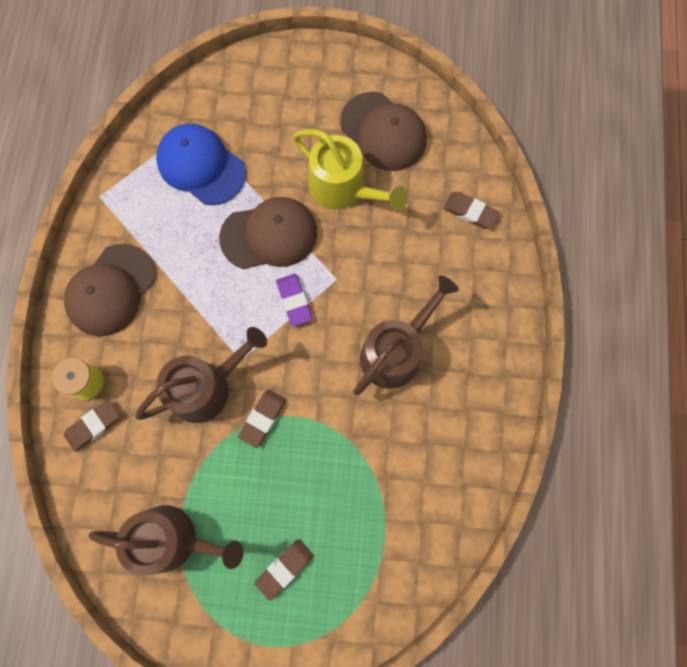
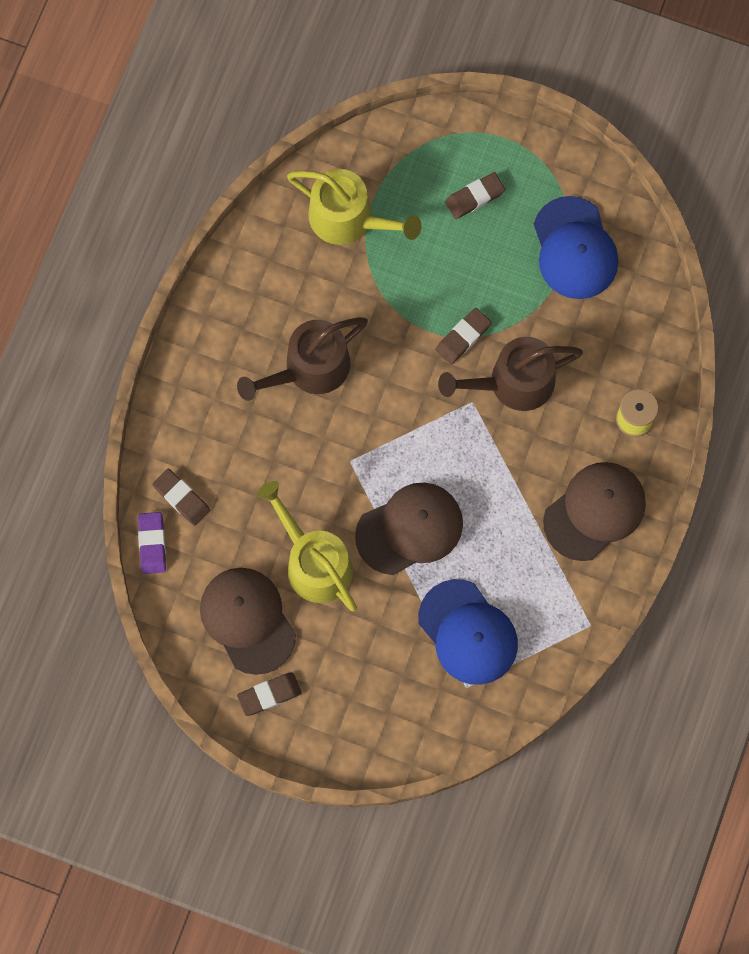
camera: 165 degrees left, 0 degrees up
(93, 426) = (635, 374): brown eraser -> brown eraser (269, 695)
(173, 539) = (574, 248): brown watering can -> blue cap
(269, 235) = (410, 529): brown cap -> brown cap turned 150 degrees clockwise
(294, 301) = (401, 449): purple eraser -> purple eraser (152, 544)
(402, 509) = (348, 219): none -> yellow watering can

